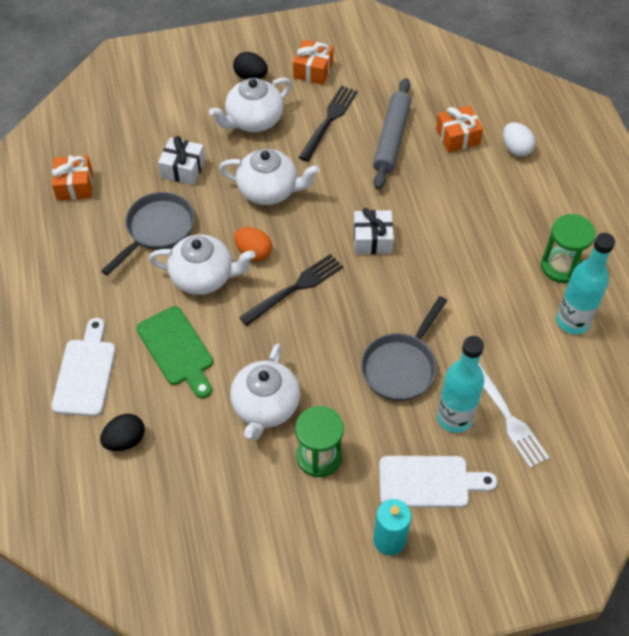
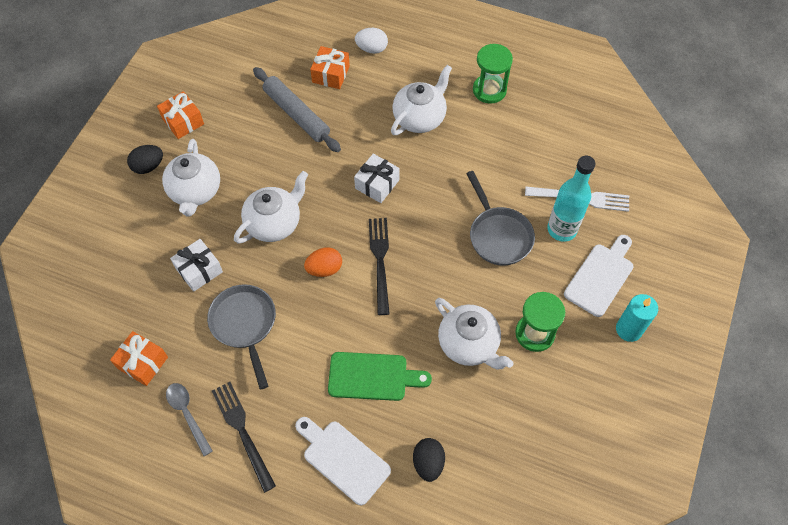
camera: 55 degrees left, 5 degrees up
(51, 241) = (187, 414): none -> grey spoon
(204, 277) = (319, 317): white teapot -> white teapot (420, 118)
(329, 120) = (243, 142): black fork -> black fork (242, 431)
(572, 321) = (536, 113): turquoise bottle -> none

